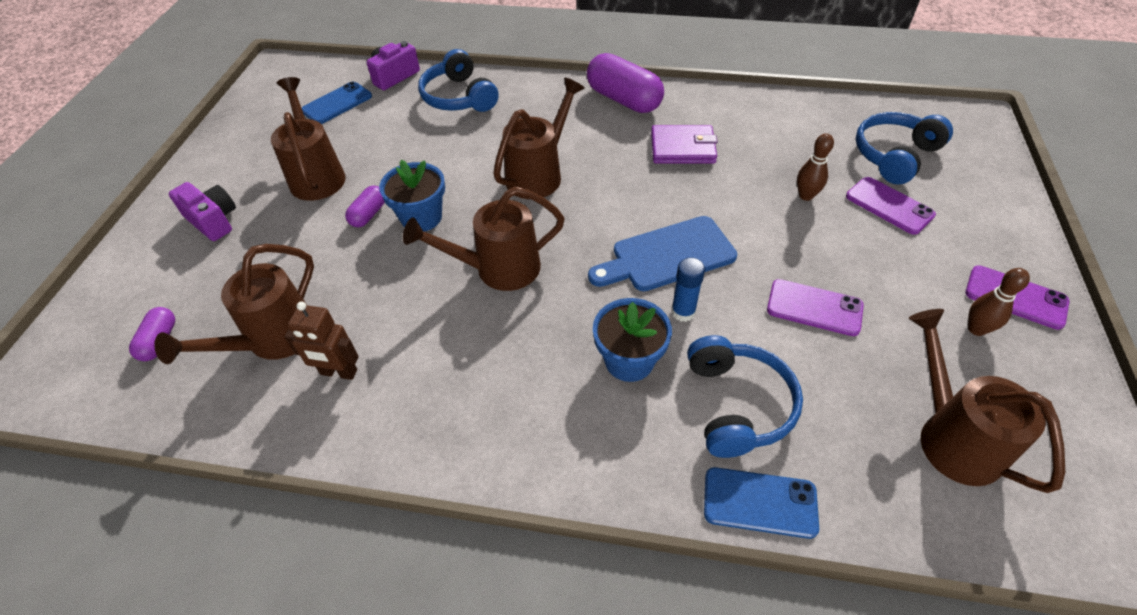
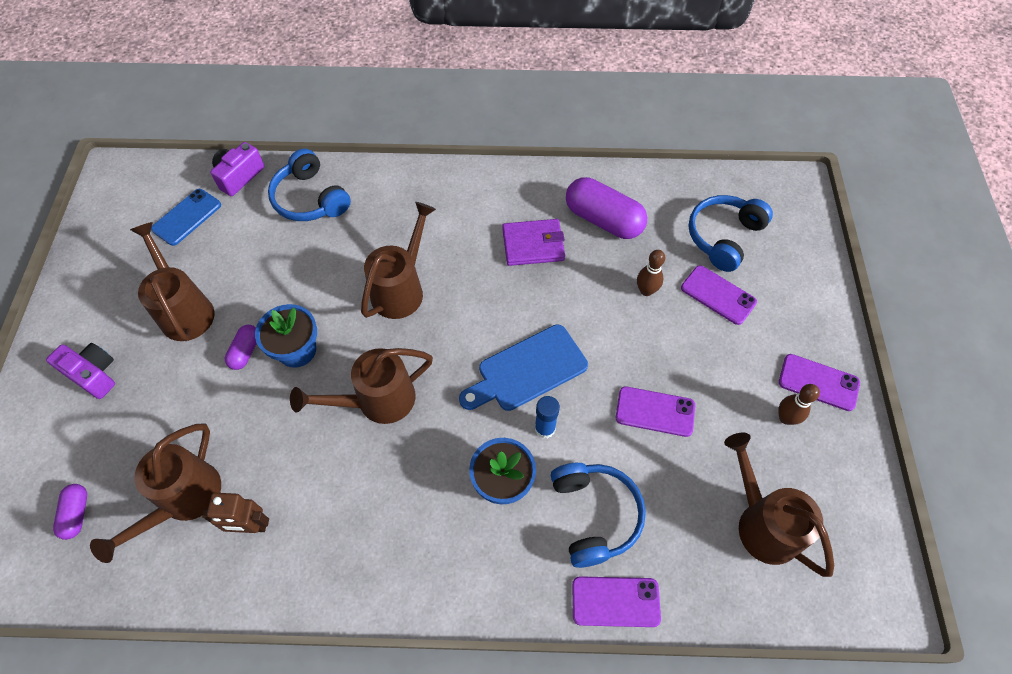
camera: 10 degrees left, 10 degrees up
(623, 100) = (473, 189): purple capsule -> purple capsule (603, 220)
(760, 502) = (615, 601): blue phone -> purple phone

